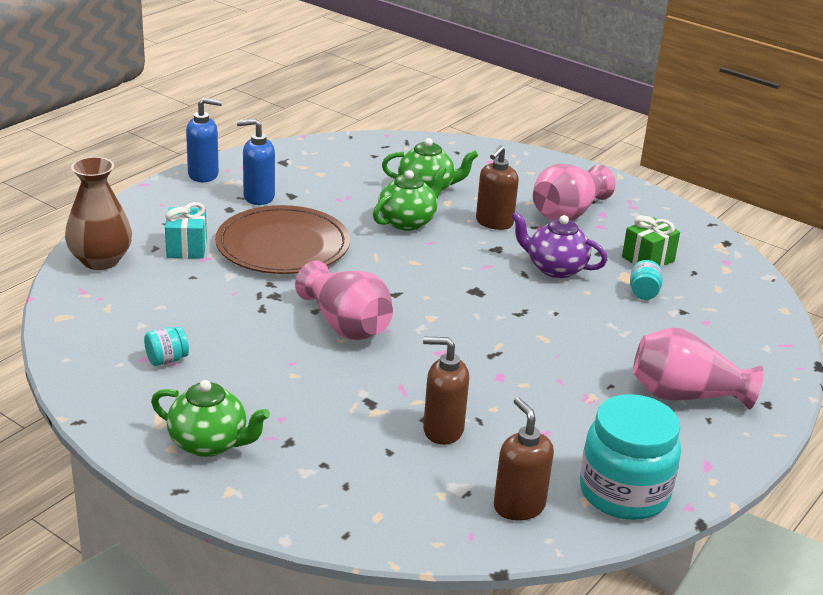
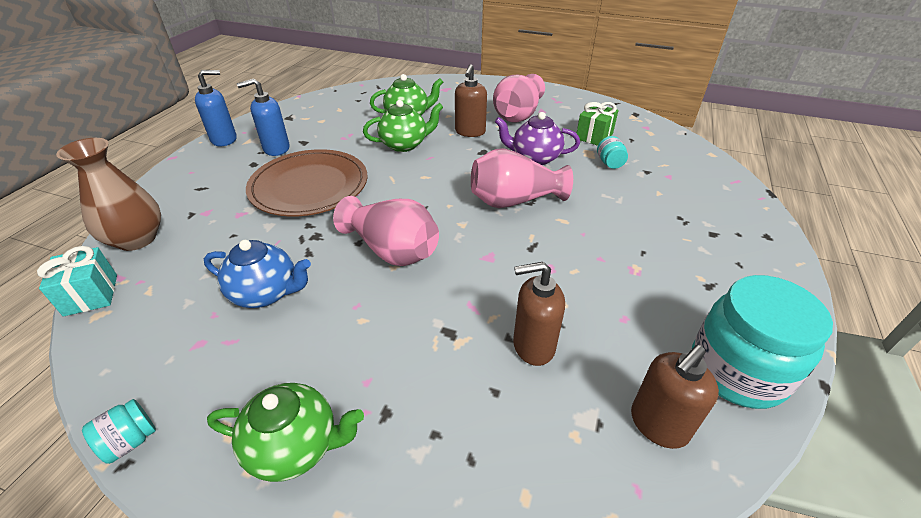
camera: 15 degrees left, 10 degrees up
(166, 360) = (223, 339): turquoise jar -> turquoise jar (130, 441)
(187, 248) = (221, 207): turquoise gift -> turquoise gift (91, 295)
(213, 334) = (266, 293): none -> blue teapot
(407, 222) = (405, 144): green teapot -> green teapot turned 45 degrees clockwise
(518, 506) = (658, 425): brown soap dispenser -> brown soap dispenser turned 90 degrees counterclockwise
(685, 395) = (704, 245): pink vase -> pink vase (514, 201)

